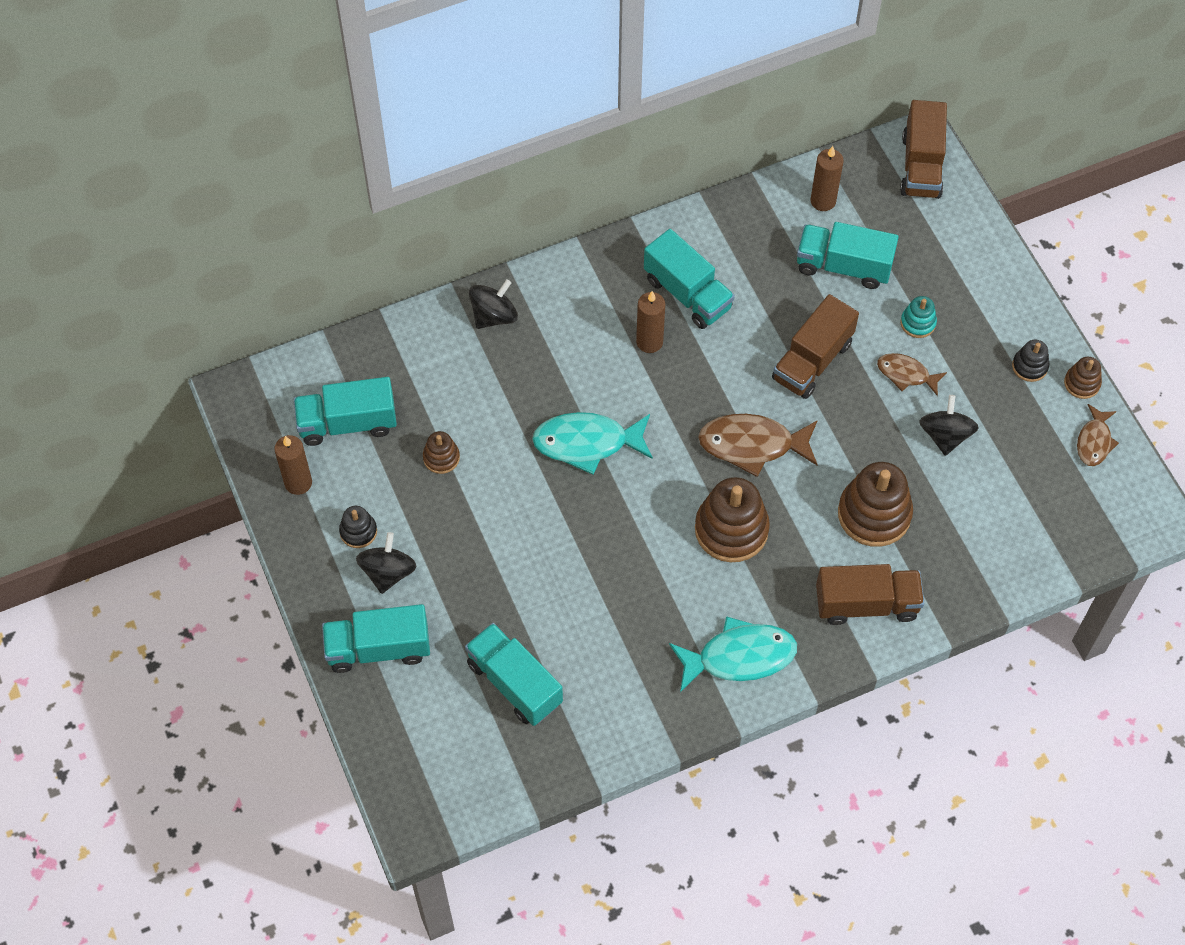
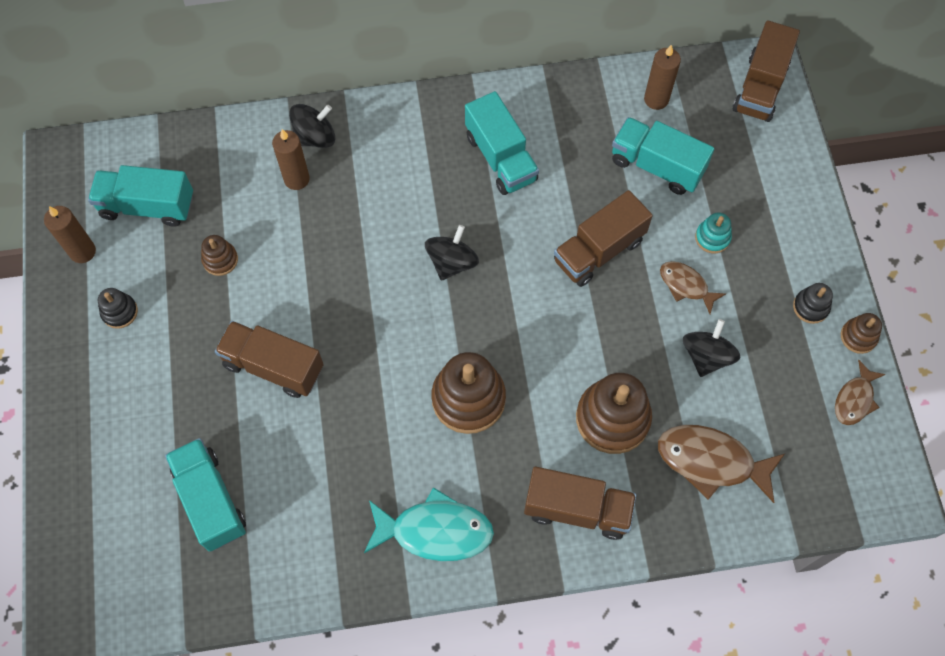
camera: 15 degrees right, 5 degrees up
(378, 648) = (96, 431): turquoise truck -> none
(388, 572) = (132, 358): black spinning top -> black spinning top (452, 262)
(531, 546) = (273, 366): none -> brown truck
(587, 443) = (359, 279): turquoise fish -> none
(649, 342) = (450, 195): brown candle -> brown candle (296, 179)
(752, 445) = (515, 319): brown fish -> brown fish (711, 461)

